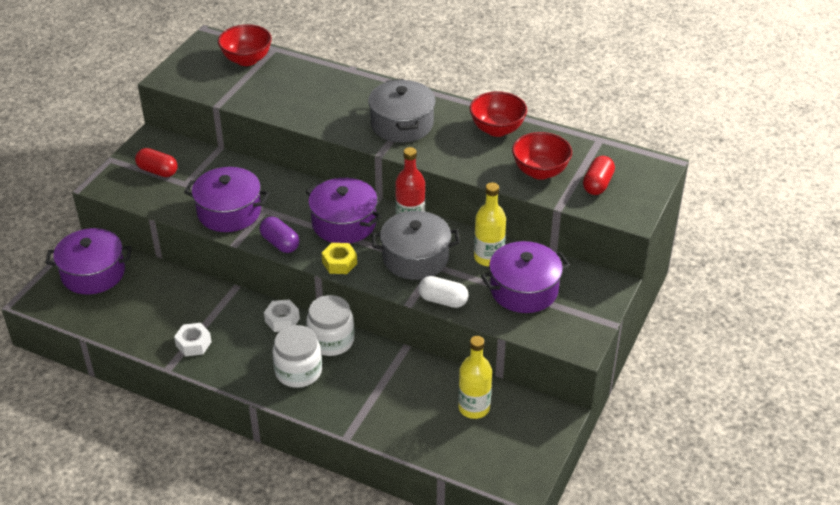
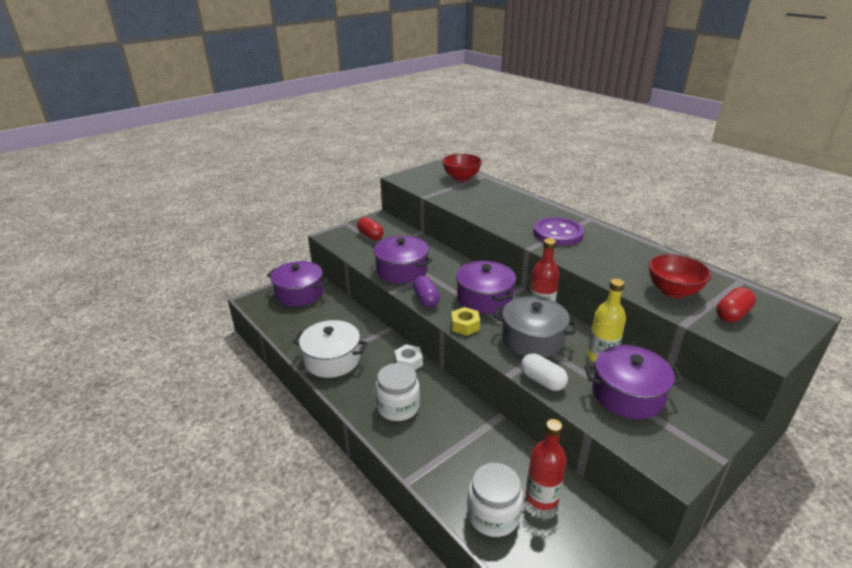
camera: 25 degrees right, 10 degrees down
(193, 344) = (332, 359): white nut -> white pot
(331, 340) = (438, 390): white jar -> white jar (493, 515)
(402, 124) = (558, 233): grey pot -> purple button
(474, 408) = (542, 497): yellow bottle -> red bottle
(497, 129) = (641, 253): red bowl -> none

